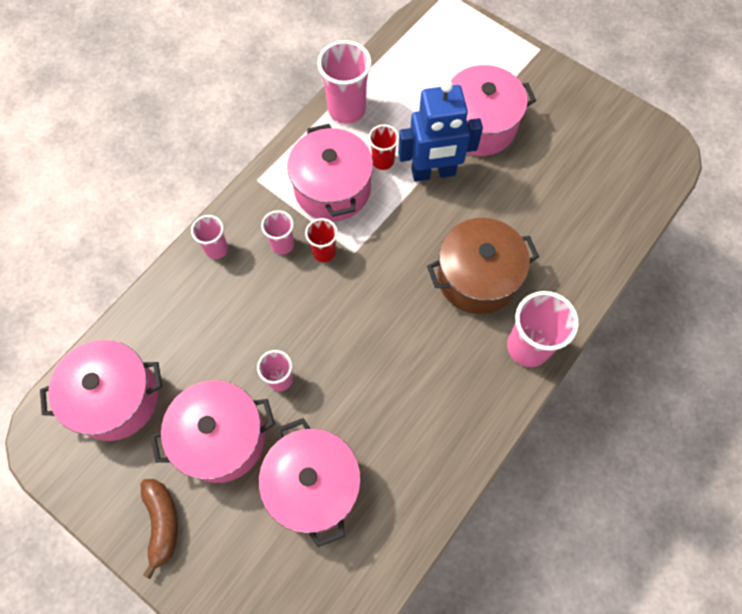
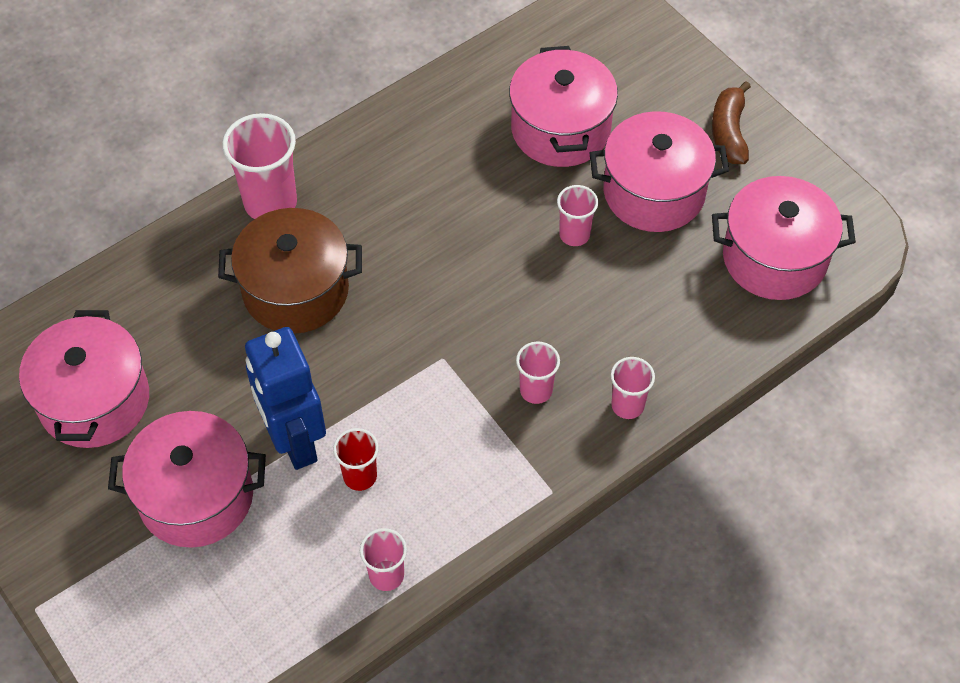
camera: 165 degrees left, 10 degrees down
(324, 252) = (482, 367): red cup -> none
(332, 189) = (446, 451): pink pot -> pink pot (94, 400)
(346, 109) = (386, 575): pink cup -> pink cup, size x0.57
(433, 172) = (294, 441): blue robot -> blue robot turned 120 degrees counterclockwise

